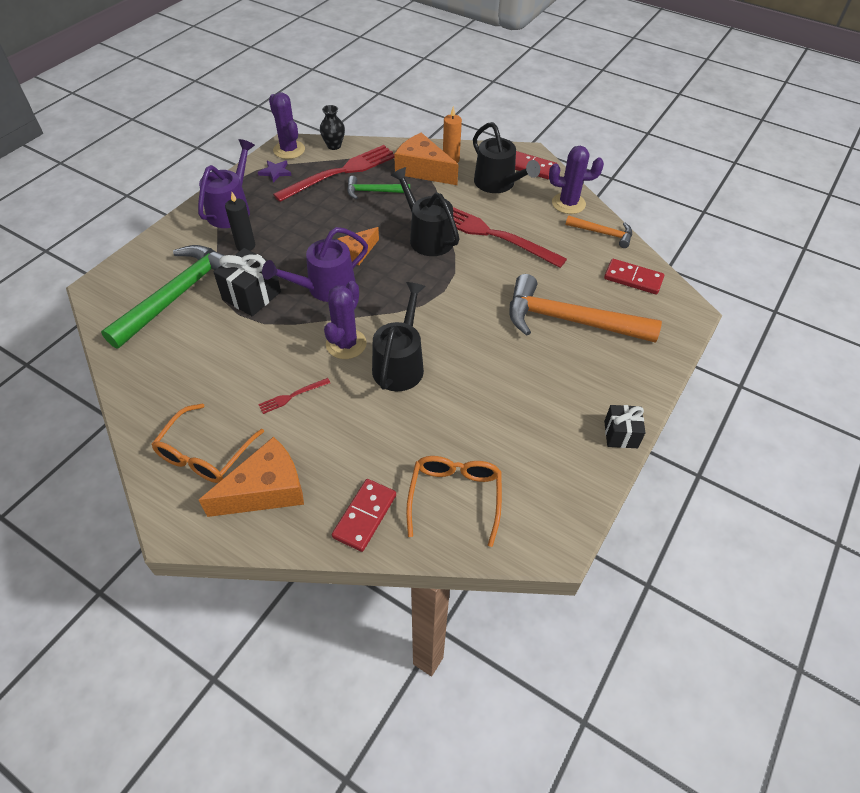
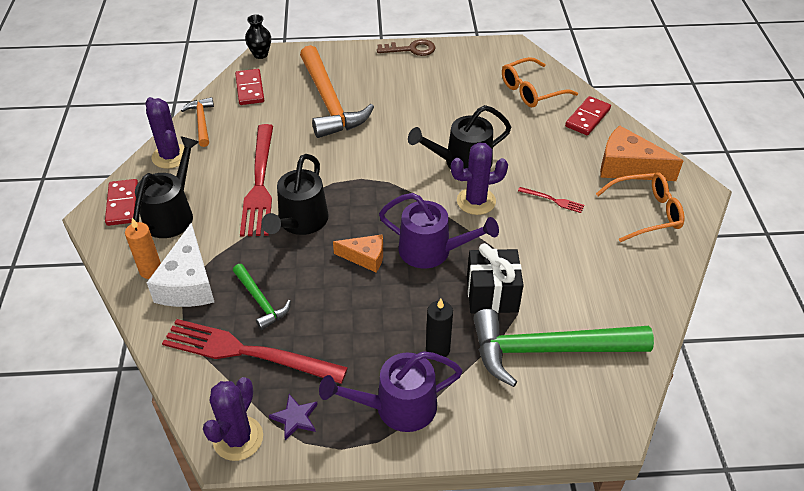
camera: 125 degrees left, 5 degrees down
(334, 146) = (195, 396): black vase -> black vase (260, 54)
(364, 516) = (587, 118): red domino -> red domino turned 45 degrees counterclockwise
(423, 170) = (188, 283): orange cheese -> white cheese
(620, 434) = (411, 49): black gift -> brown key

